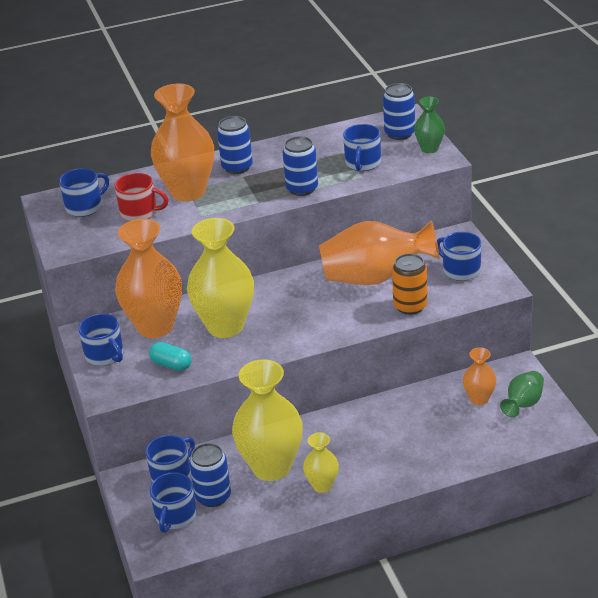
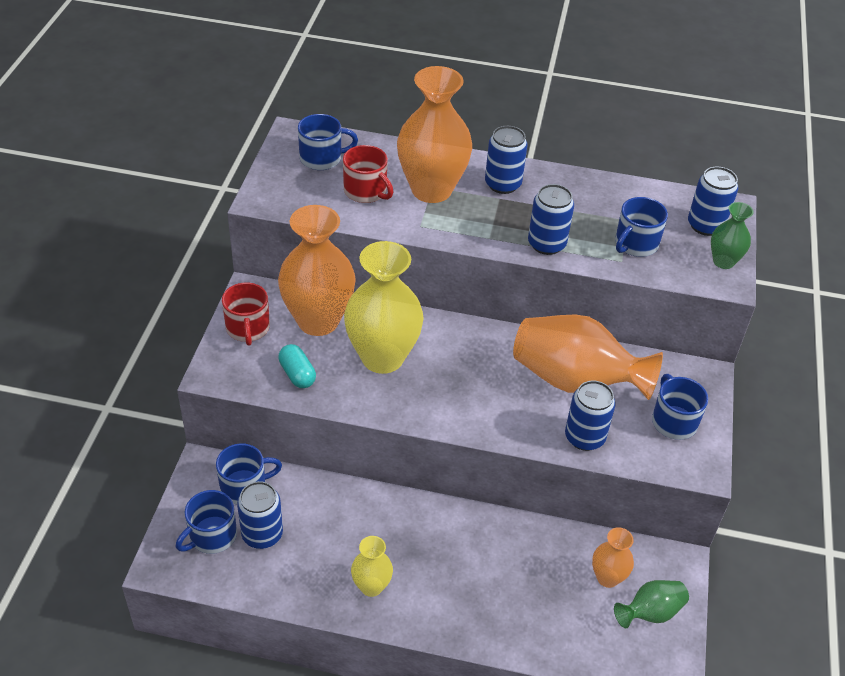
camera: 25 degrees right, 10 degrees up
(105, 355) = (247, 328): blue mug -> red mug
(271, 467) = (340, 534): yellow vase -> none
(410, 306) = (584, 437): orange can -> blue can

